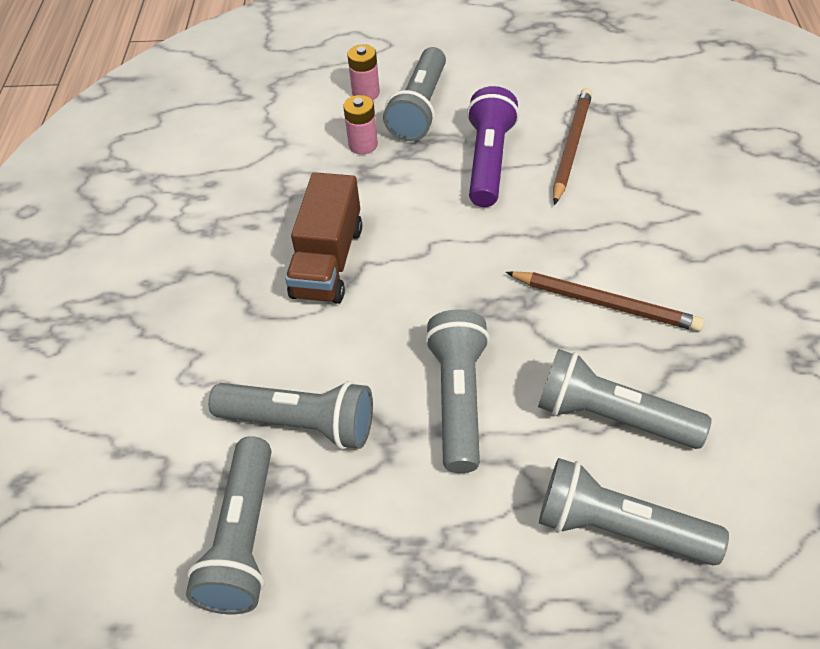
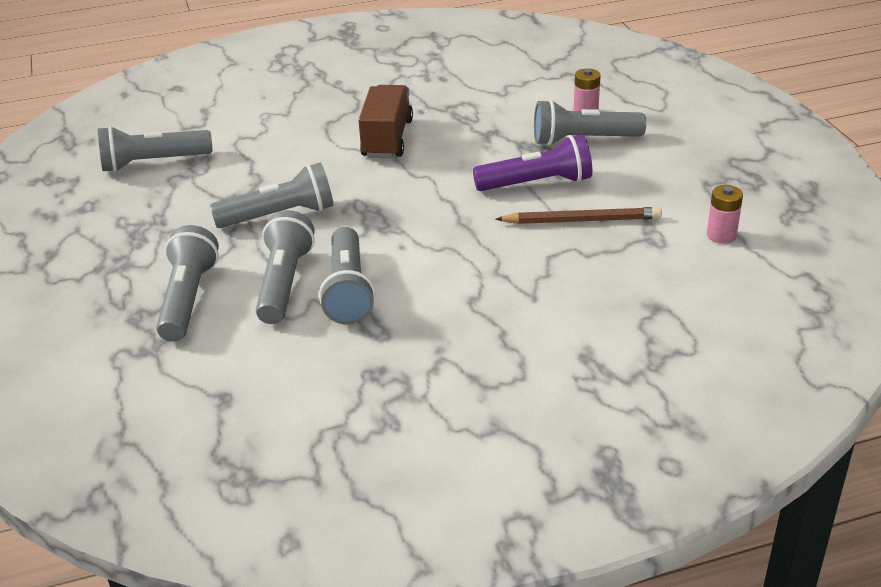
camera: 70 degrees right, 15 degrees down
(300, 423) = (241, 161): grey flashlight -> grey flashlight (348, 290)
(327, 261) = (387, 139): brown truck -> brown truck turned 105 degrees clockwise
(363, 145) = (521, 125): pink battery -> pink battery (721, 235)
(604, 303) = (398, 264): brown pencil -> none

